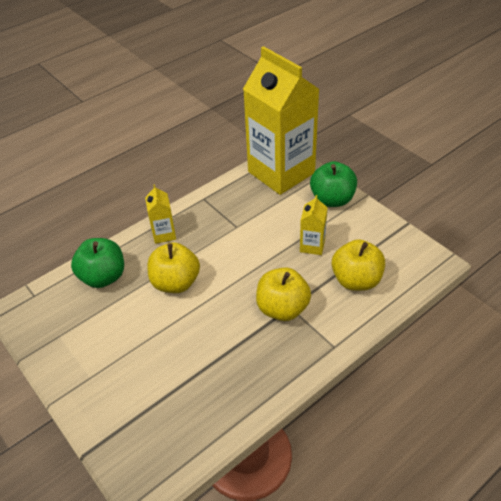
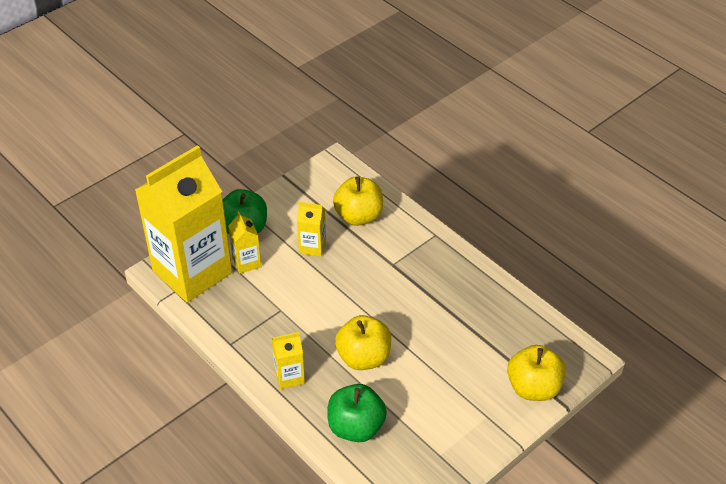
camera: 95 degrees left, 0 degrees up
(282, 308) = (395, 269): yellow apple -> yellow apple (533, 388)
(292, 203) = (246, 262): none -> yellow carton

